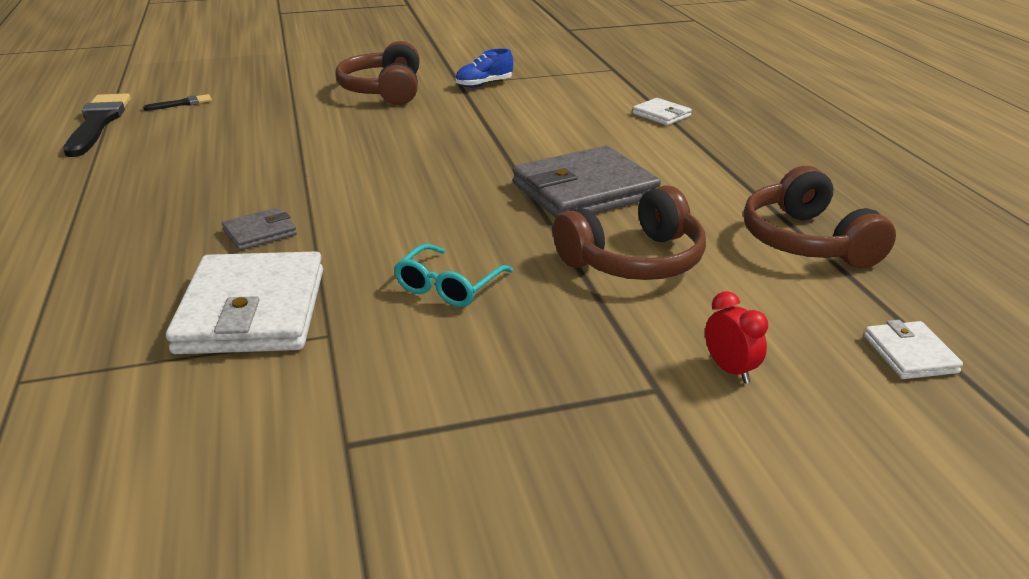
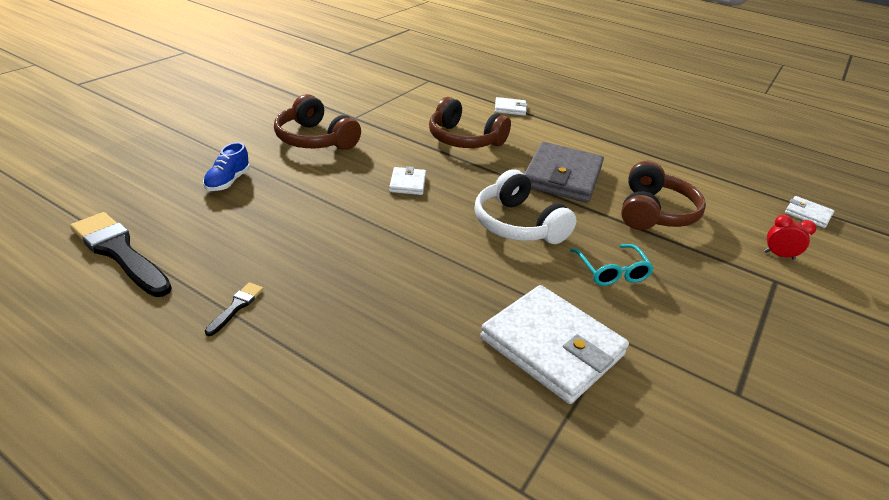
camera: 45 degrees left, 5 degrees up
(182, 104) = (166, 204): black brush -> black brush (236, 307)
(260, 232) = (449, 289): grey wallet -> none
(397, 146) = (407, 183): none -> white wallet
(435, 212) = (517, 225): none -> white headphones
(484, 84) = (373, 114): blue shoe -> blue shoe (228, 181)
(807, 241) = (692, 169): brown headphones -> brown headphones (464, 139)

